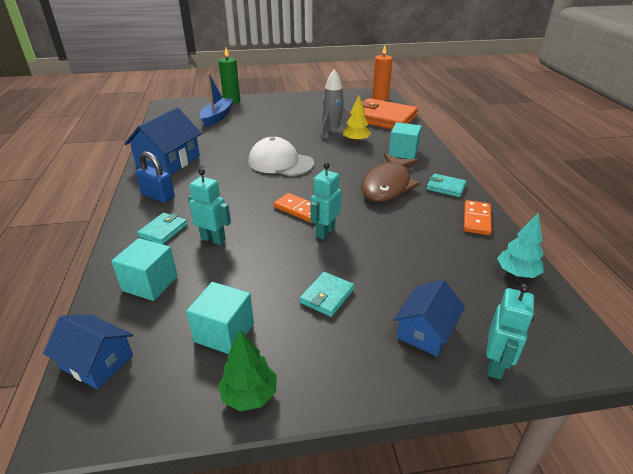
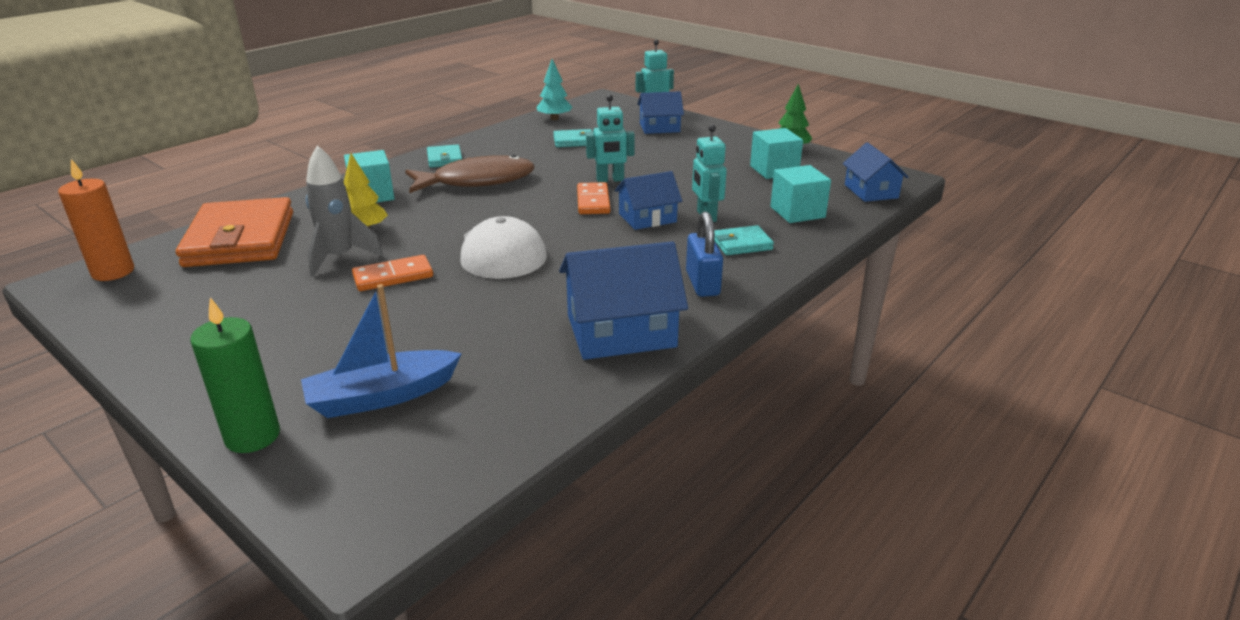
camera: 130 degrees left, 5 degrees down
(247, 217) = (647, 218): none -> blue house
(327, 296) = (683, 156): turquoise wallet -> turquoise wallet (574, 141)
(476, 219) = (493, 139): orange domino -> orange domino (393, 276)

